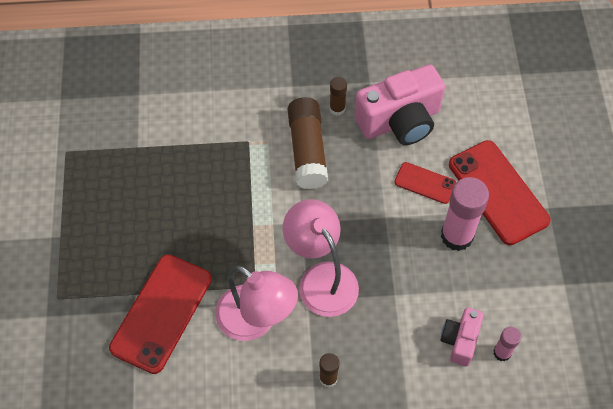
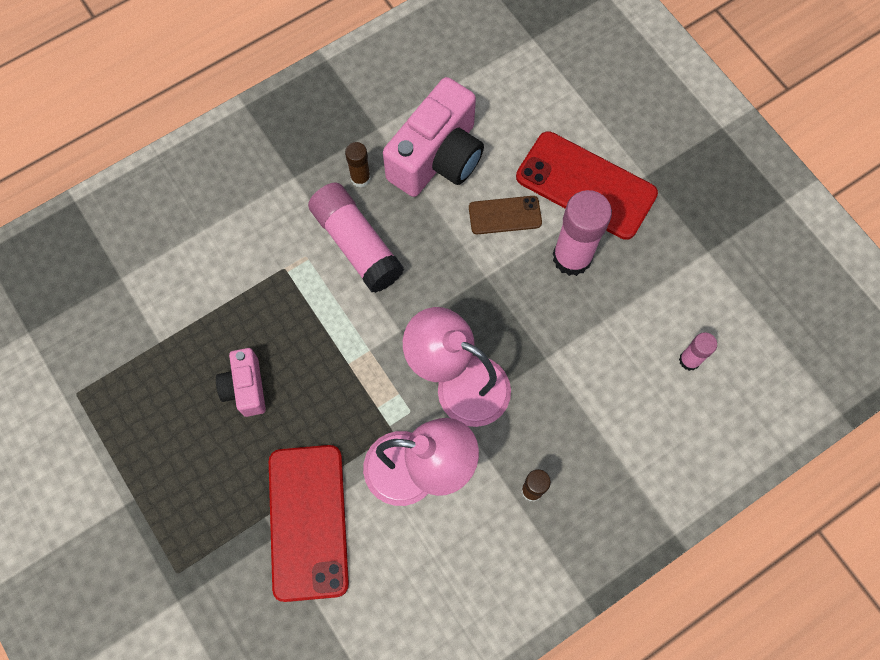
camera: 30 degrees left, 10 degrees up
(307, 150) = (356, 244): brown glue stick -> pink glue stick
(425, 183) = (505, 215): red phone -> brown phone
(460, 340) = (641, 371): pink camera -> pink camera (245, 388)

